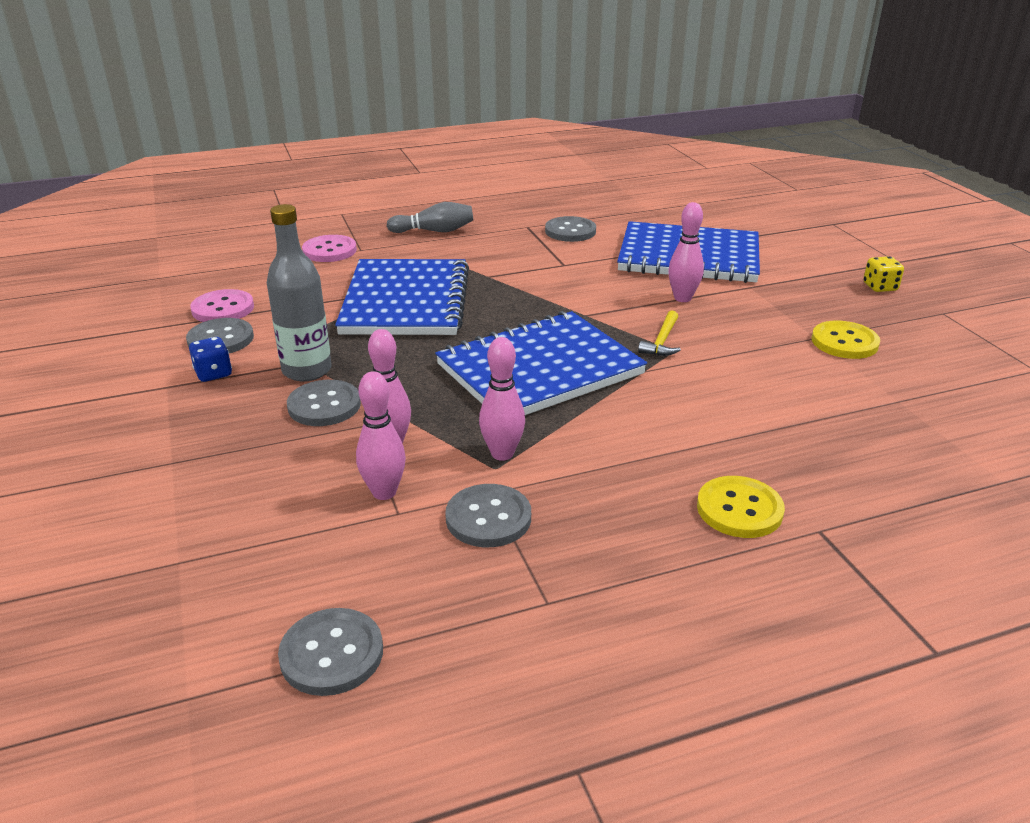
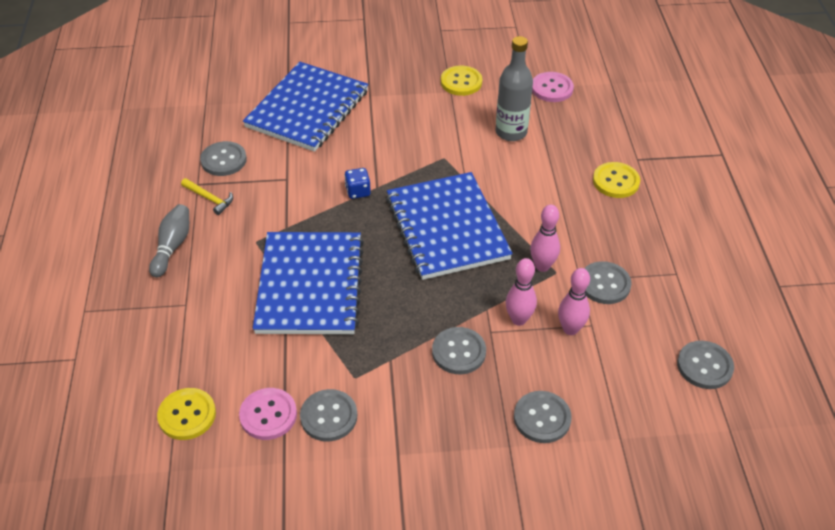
camera: 75 degrees left, 15 degrees up
(213, 373) = (388, 421): blue dice -> blue dice (358, 191)
(216, 483) = (542, 418): none -> grey button
(223, 273) = (187, 415): none -> yellow button
(307, 370) = (403, 359): grey bottle -> grey bottle (511, 132)
(329, 251) = (176, 328): pink button -> pink button (552, 88)
(406, 301) = (310, 285): blue notebook -> blue notebook turned 75 degrees clockwise
(662, 341) = (430, 159): yellow hammer -> yellow hammer (209, 198)
(682, 298) = (373, 132): pink bowling pin -> none
(880, 287) = (397, 40): yellow dice -> none

